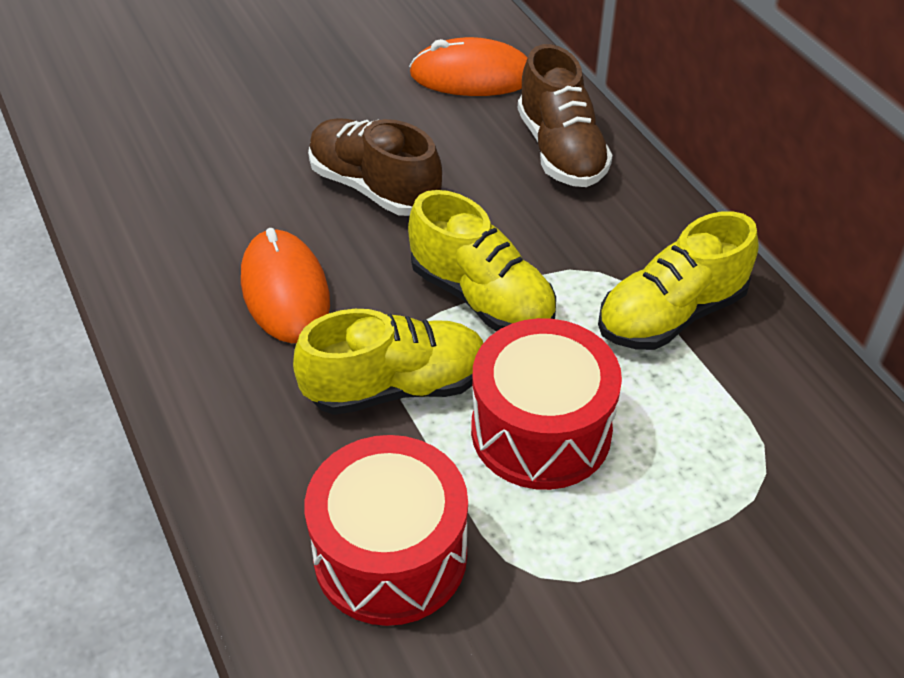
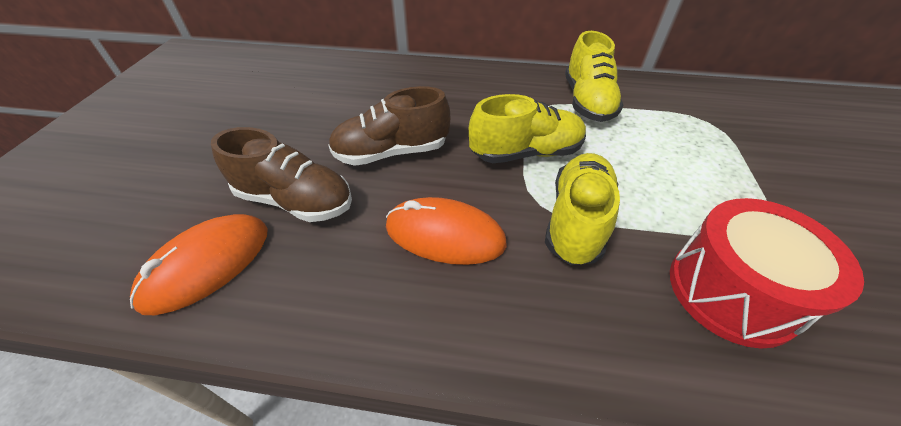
camera: 55 degrees left, 0 degrees up
(472, 76) = (347, 81): orange mouse -> orange mouse (207, 265)
(541, 431) = (647, 177): red drum -> none
(561, 150) = (439, 81): brown shoe -> brown shoe (295, 200)

